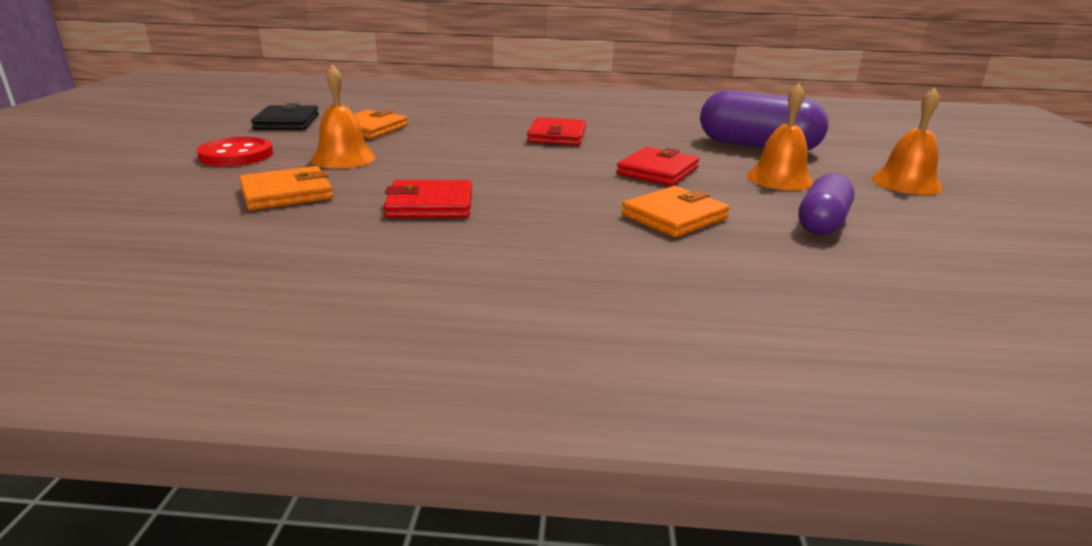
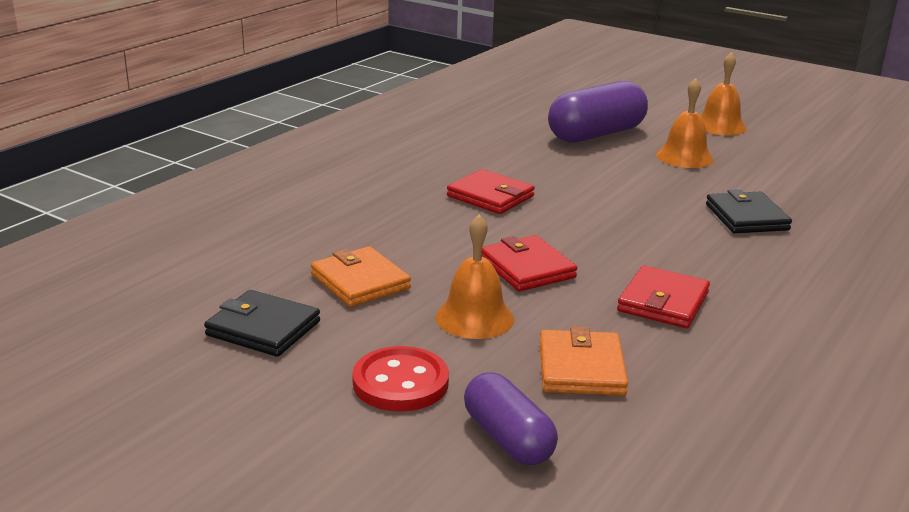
camera: 60 degrees left, 0 degrees up
(658, 171) = (635, 189): red wallet -> red wallet (527, 268)
(674, 217) = (746, 217): orange wallet -> black wallet
(822, 223) = (783, 178): purple capsule -> purple capsule (508, 439)

